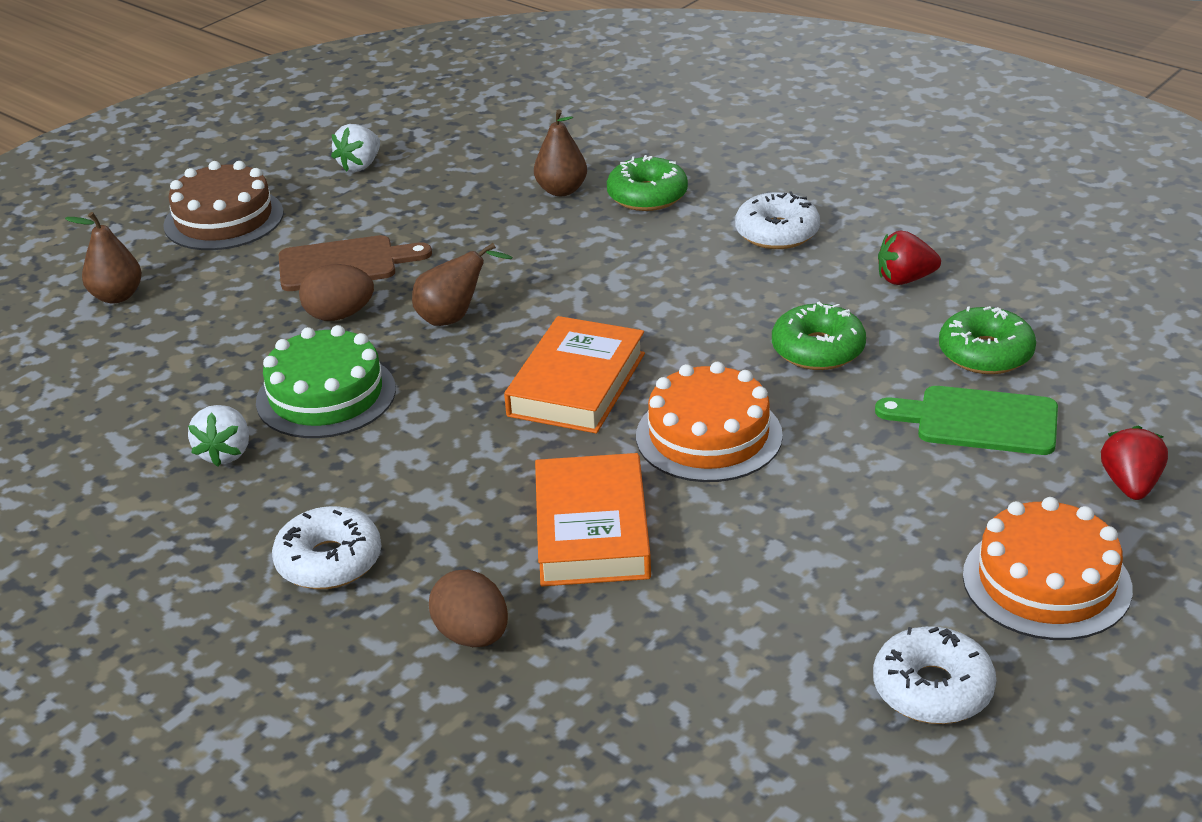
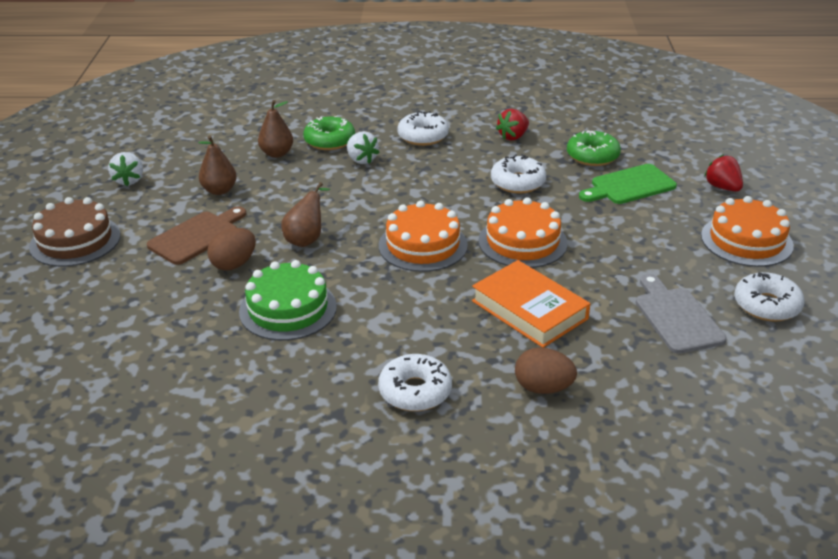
camera: 40 degrees left, 0 degrees up
(117, 296) = (60, 312): brown pear -> brown pear (219, 190)
(225, 453) = (269, 366): white strawberry -> white strawberry (361, 160)
(576, 384) = (423, 245): orange book -> orange cake
(772, 637) = (676, 317): none -> grey cutting board
(818, 349) = (517, 182): green donut -> white donut

